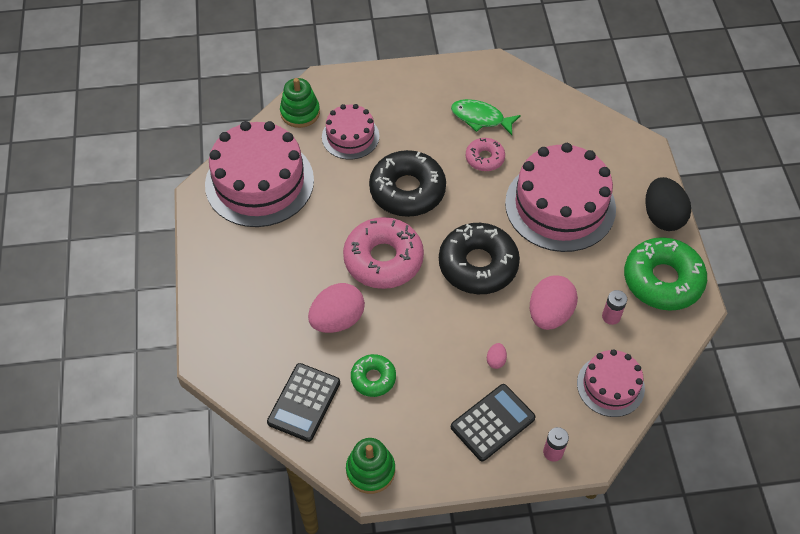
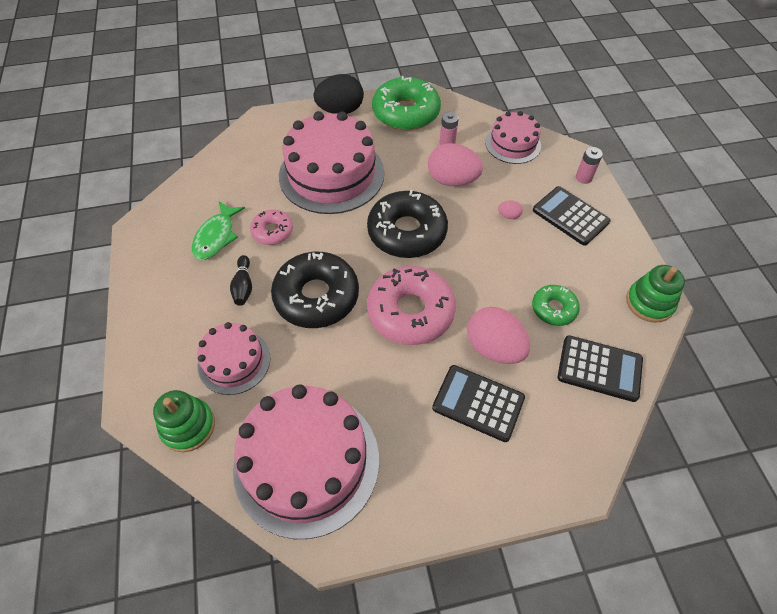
camera: 95 degrees left, 0 degrees up
(287, 299) = (478, 403): none -> black calculator
(423, 139) = (243, 286): none -> black bowling pin

